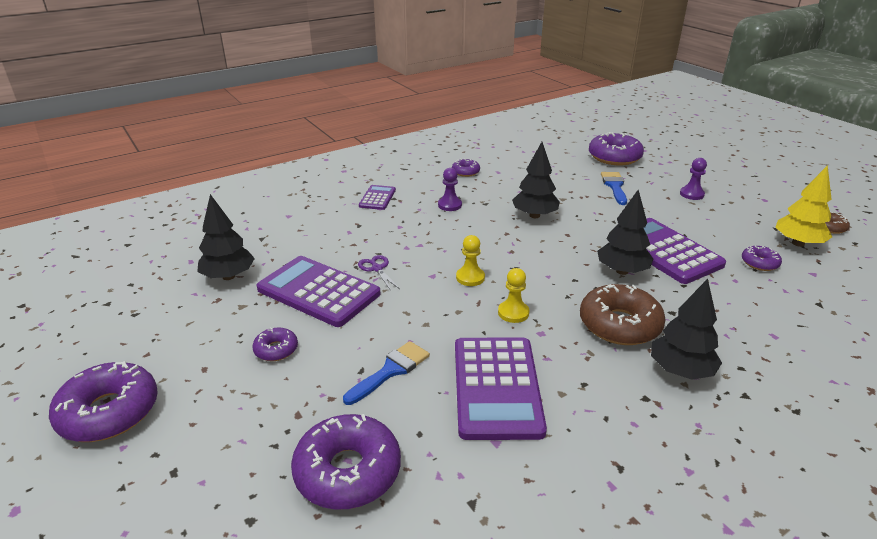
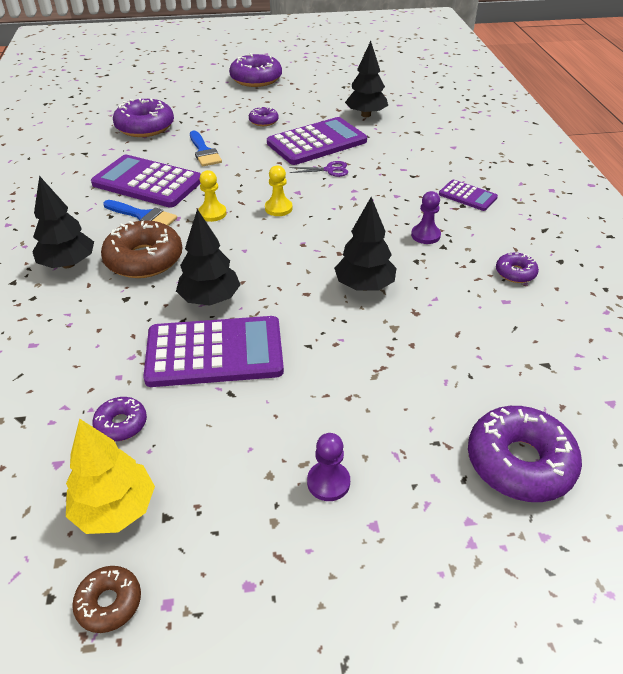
camera: 115 degrees right, 10 degrees up
(614, 186) = (404, 399): blue brush -> blue brush (143, 216)

